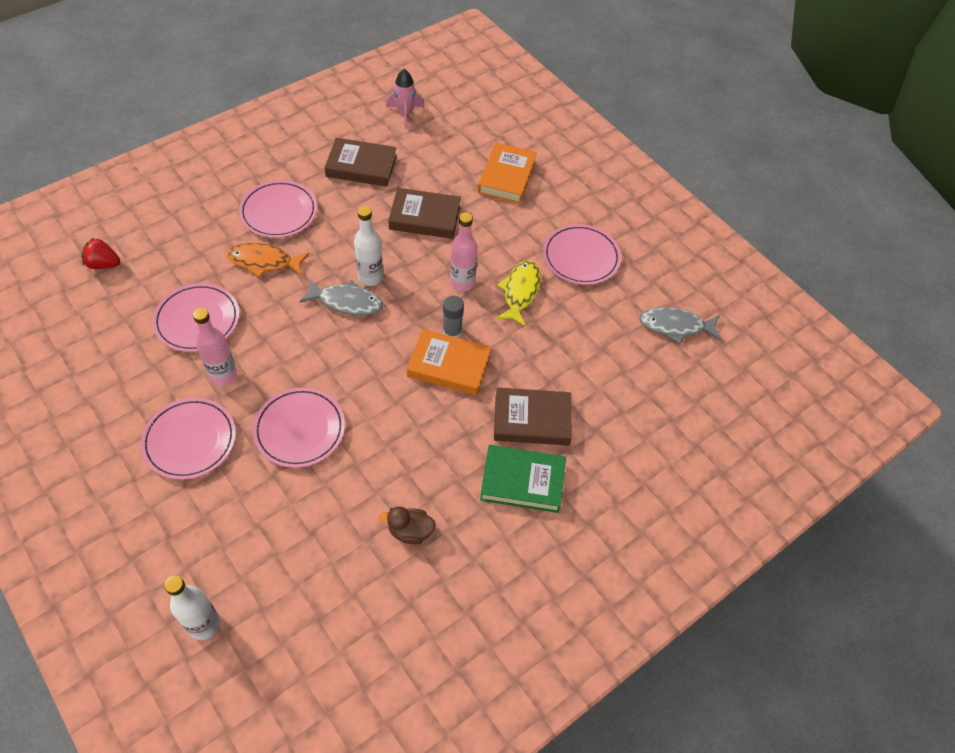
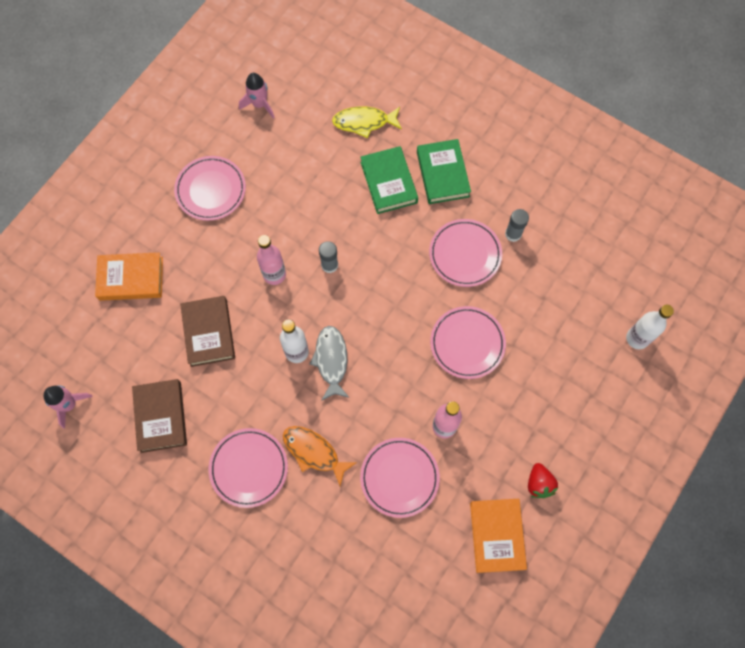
camera: 105 degrees left, 15 degrees up
(103, 264) = (372, 601): red strawberry -> red strawberry (539, 483)
(190, 440) = (512, 421): pink plate -> pink plate (465, 254)
(264, 262) = (314, 452): orange fish -> orange fish turned 135 degrees clockwise
(410, 531) = (513, 234): brown duck -> grey glue stick
(449, 365) = (363, 256): orange book -> orange book (497, 535)
(520, 292) = (267, 226): yellow fish -> yellow fish (364, 122)
(532, 420) = (389, 182): brown book -> green book
(675, 326) = (259, 104): grey fish -> pink rocket

